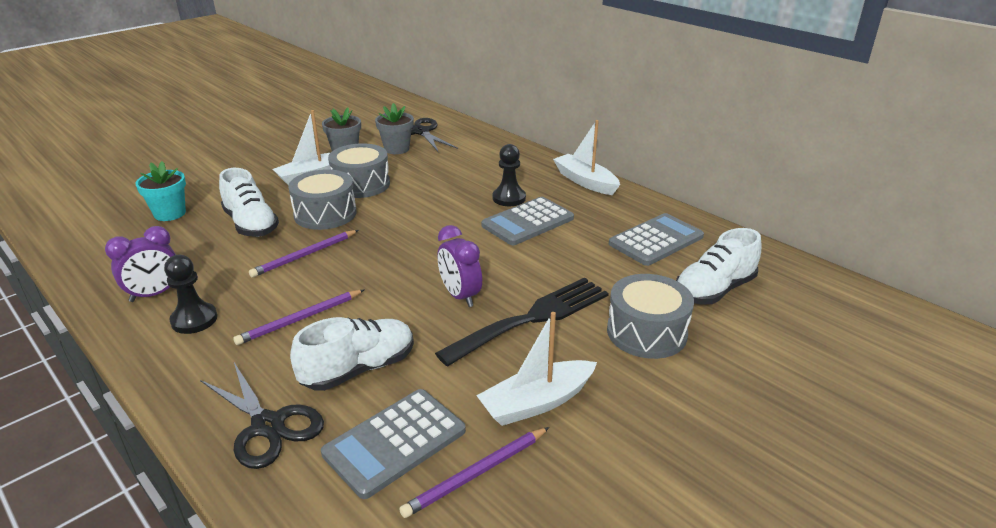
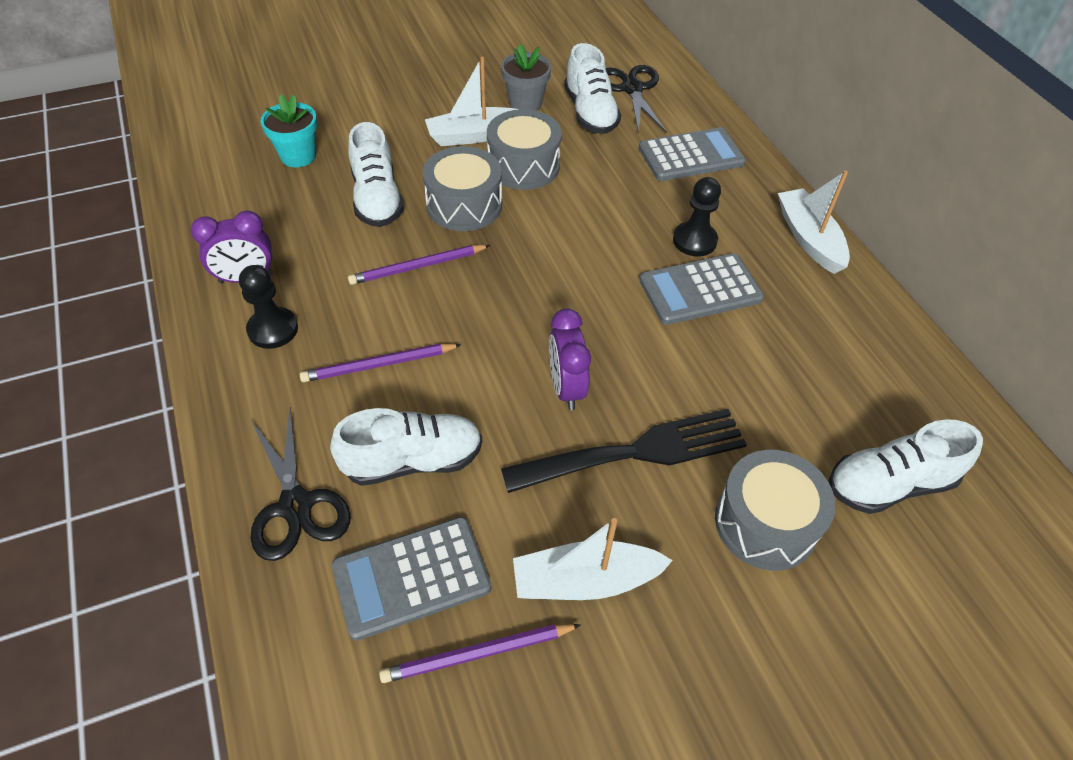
camera: 20 degrees right, 20 degrees up
(397, 149) = (590, 113): grey flower pot -> white shoe
(656, 240) = (854, 373): grey calculator -> grey calculator (691, 156)

